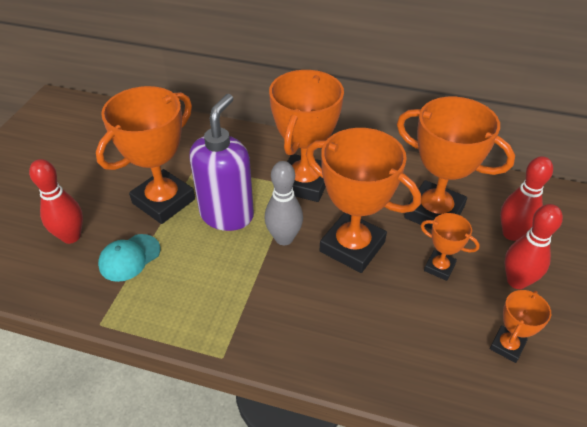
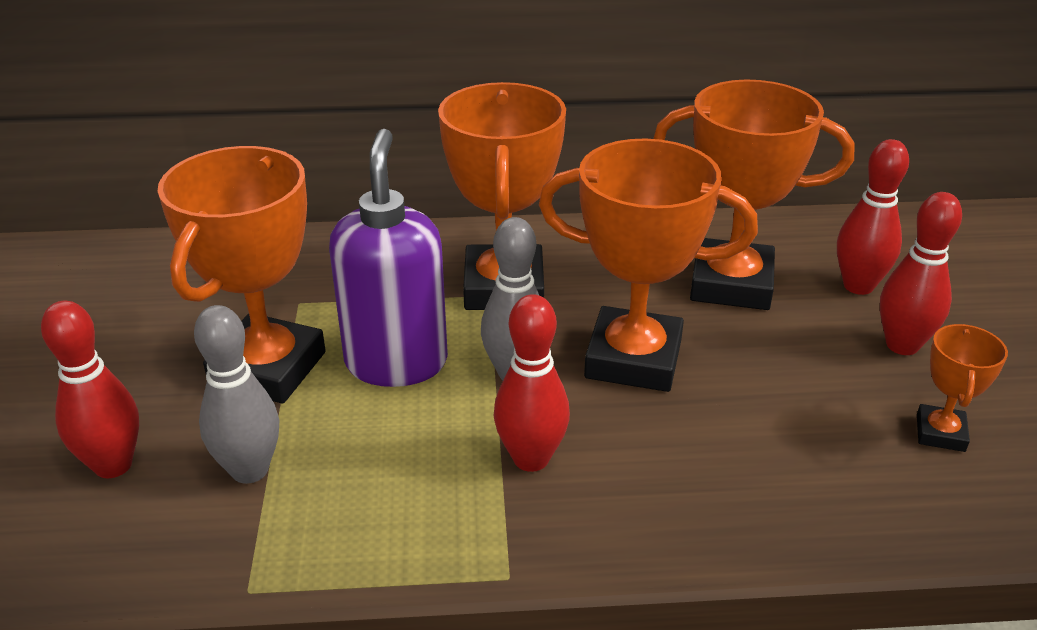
camera: 20 degrees left, 10 degrees down
(129, 257) = (250, 470): turquoise cap -> grey bowling pin
(267, 292) = (531, 458): none -> red bowling pin
(439, 267) = (782, 355): orange trophy -> none

